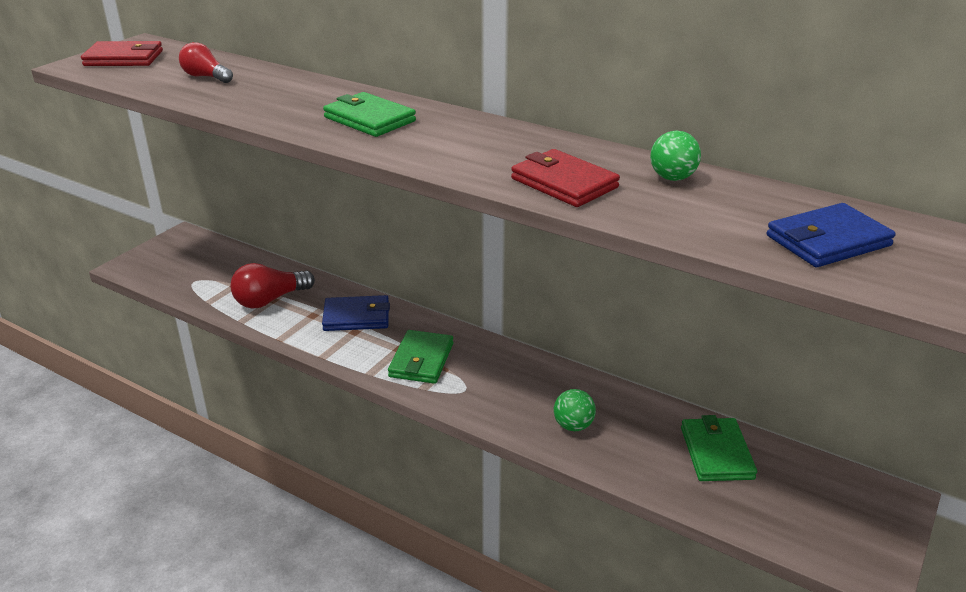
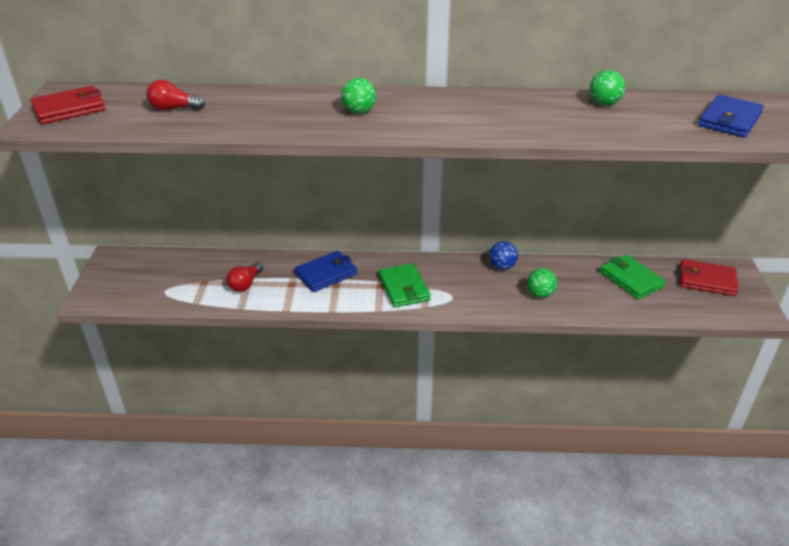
camera: 30 degrees left, 5 degrees up
(270, 300) = (246, 284): red light bulb -> red light bulb, size x0.66
(369, 119) = (359, 112): green wallet -> green ball
(559, 377) = (502, 266): none -> blue ball
(564, 183) = (550, 124): red wallet -> red wallet (706, 280)

